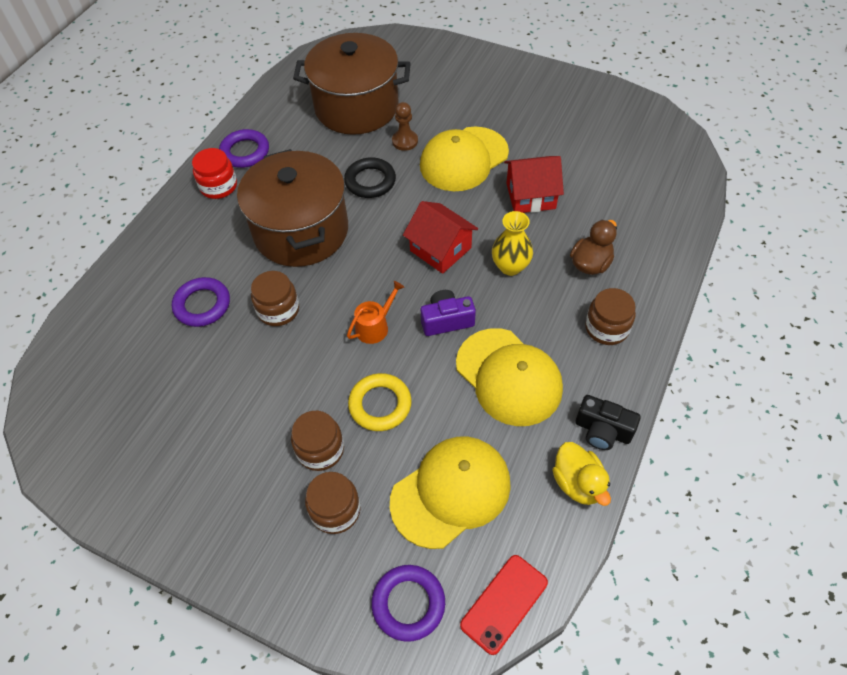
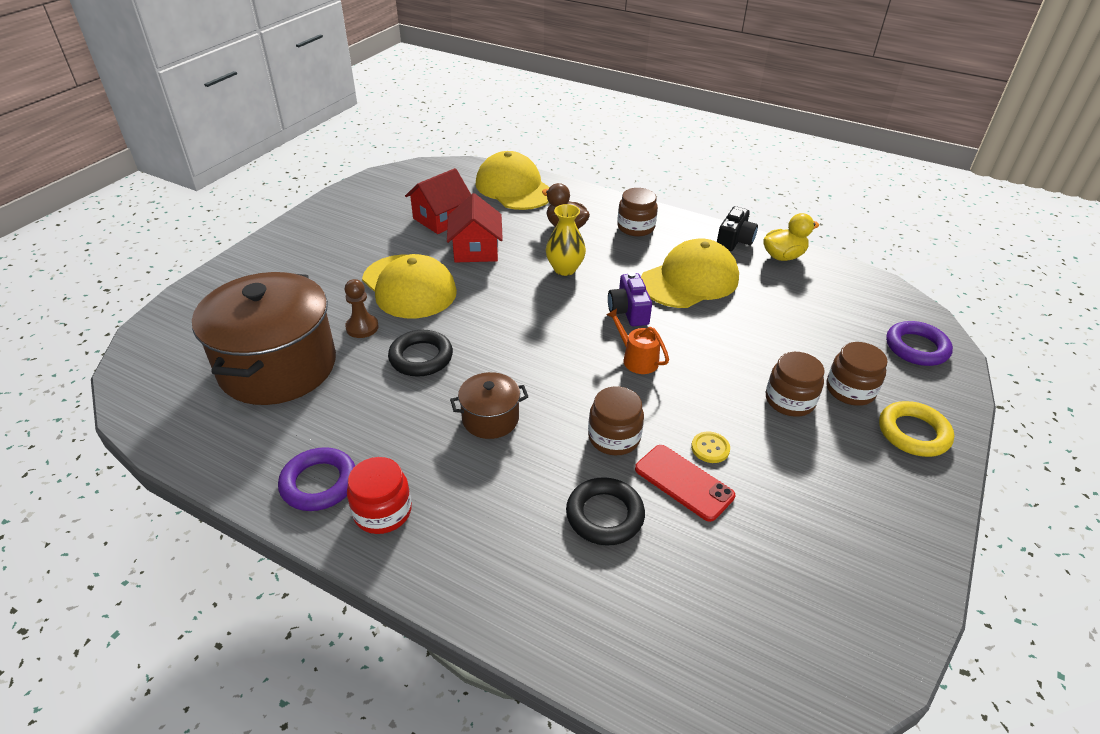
camera: 90 degrees left, 15 degrees down
(202, 305) = (604, 515): purple ring -> black ring
(263, 377) = (710, 448): none -> yellow button
(301, 231) = (490, 419): brown pot -> brown pot, size x0.46
(380, 404) = (731, 358): yellow ring -> yellow ring (913, 433)
(440, 249) = (537, 310): red house -> red house (441, 219)
(451, 492) = (810, 319): yellow cap -> yellow cap (514, 188)
(504, 603) = (894, 299): red phone -> red phone (684, 482)

